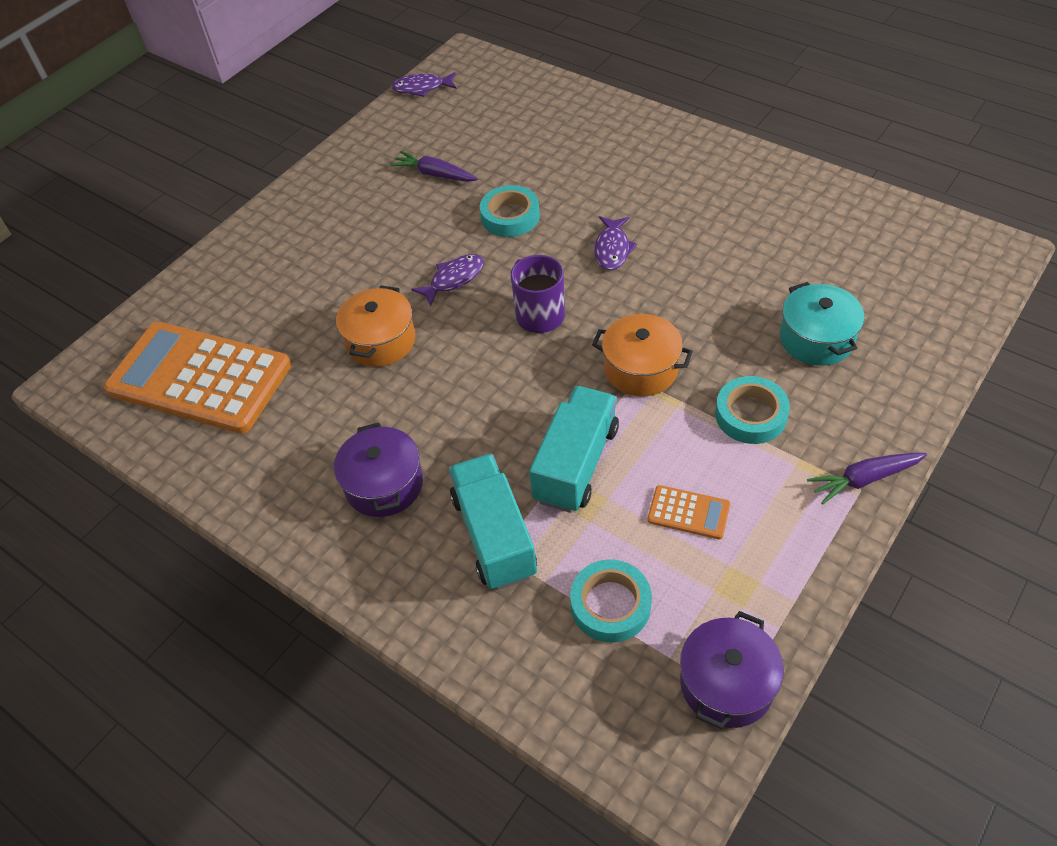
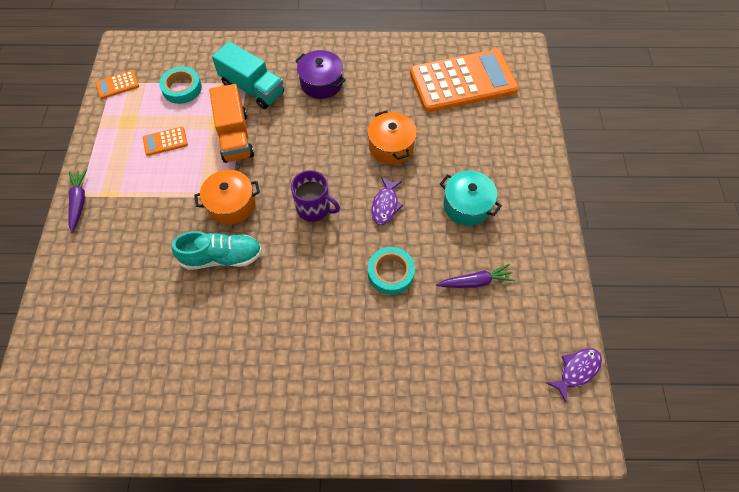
camera: 140 degrees right, 10 degrees up
(576, 464) = (235, 137): turquoise truck -> orange truck
(612, 249) = (301, 282): purple fish -> none
(689, 313) = (222, 257): none -> turquoise shoe
(726, 683) = (117, 85): purple pot -> orange calculator
(750, 415) = (154, 208): turquoise tape -> none
(816, 339) = (132, 280): turquoise pot -> turquoise pot (467, 205)
(864, 479) = (79, 202): purple carrot -> purple carrot turned 45 degrees counterclockwise

